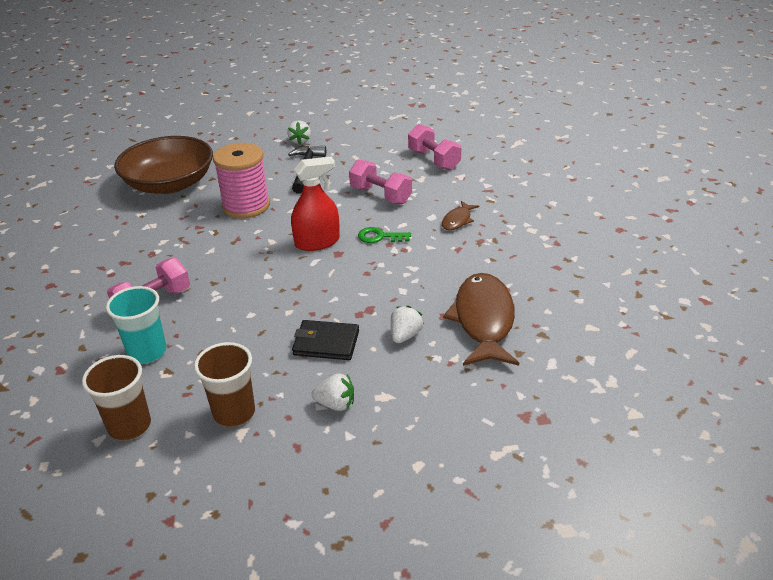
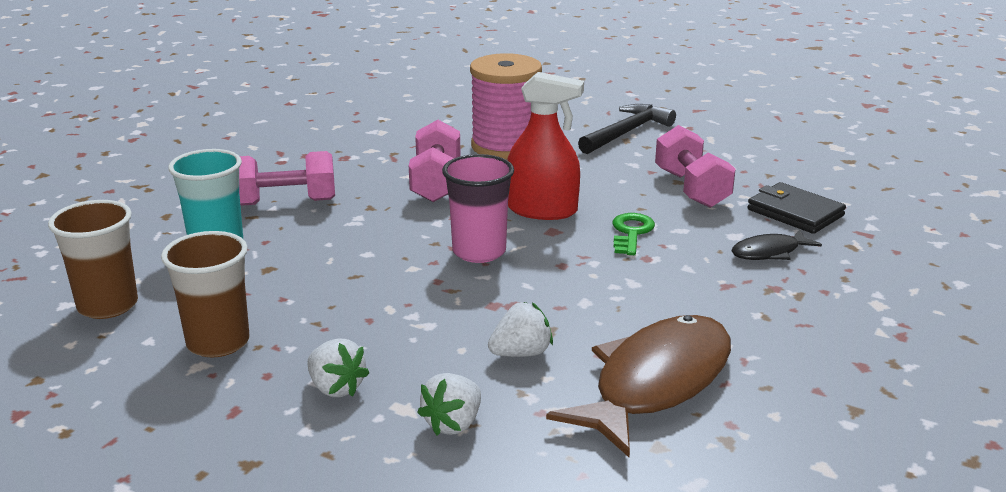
camera: 35 degrees right, 10 degrees down
(170, 184) = (449, 100): brown bowl -> none
(300, 141) = (657, 102): white strawberry -> white strawberry (453, 424)
(313, 284) = (479, 252): none -> pink cup
(326, 343) = (412, 318): black wallet -> black wallet (795, 212)
(380, 237) = (631, 232): green key -> green key turned 60 degrees clockwise
(434, 160) = (821, 173): pink dumbbell -> pink dumbbell (436, 183)
(457, 220) = (769, 252): brown fish -> black fish

